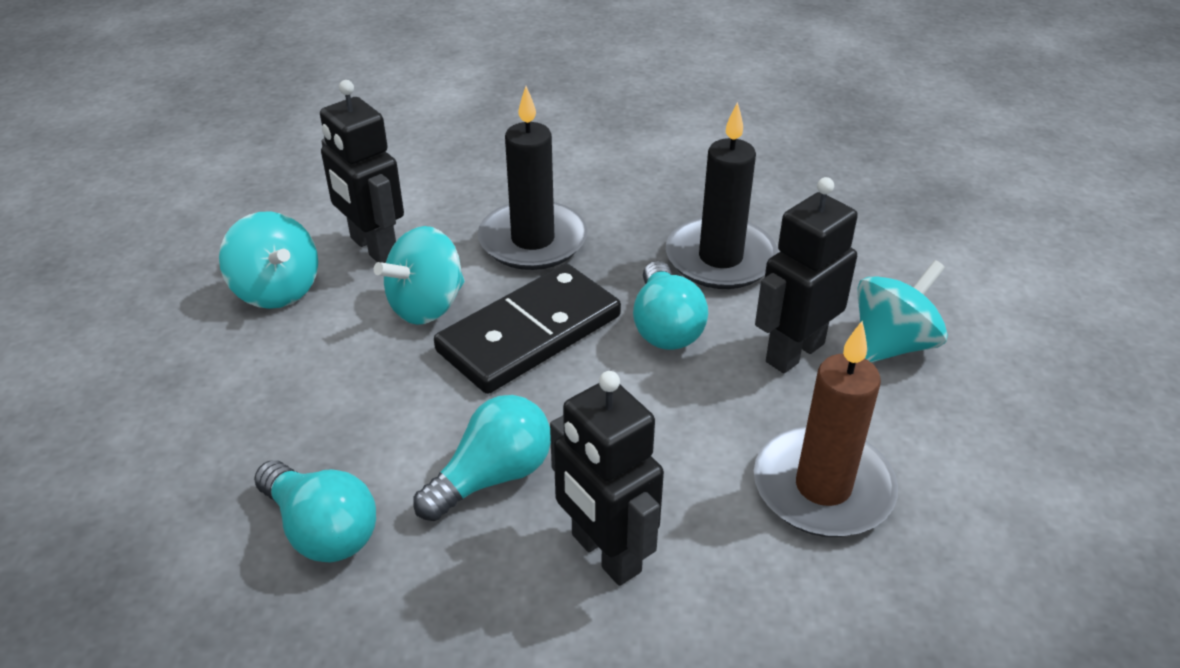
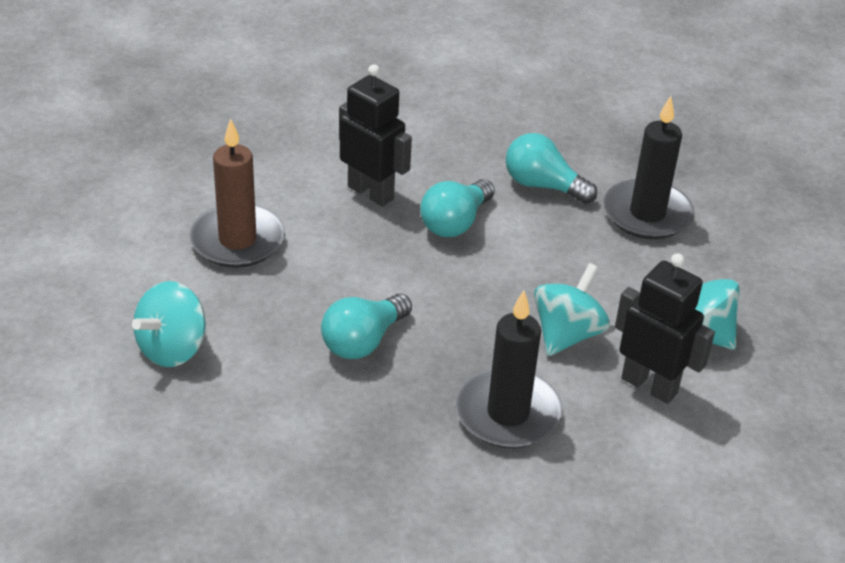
camera: 165 degrees right, 0 degrees up
(529, 334) = (472, 321): black domino -> none
(665, 326) = (363, 341): turquoise light bulb -> turquoise light bulb turned 120 degrees counterclockwise
(720, 258) = (324, 417): black candle -> black candle (647, 214)
(794, 352) = (255, 332): black robot -> none

